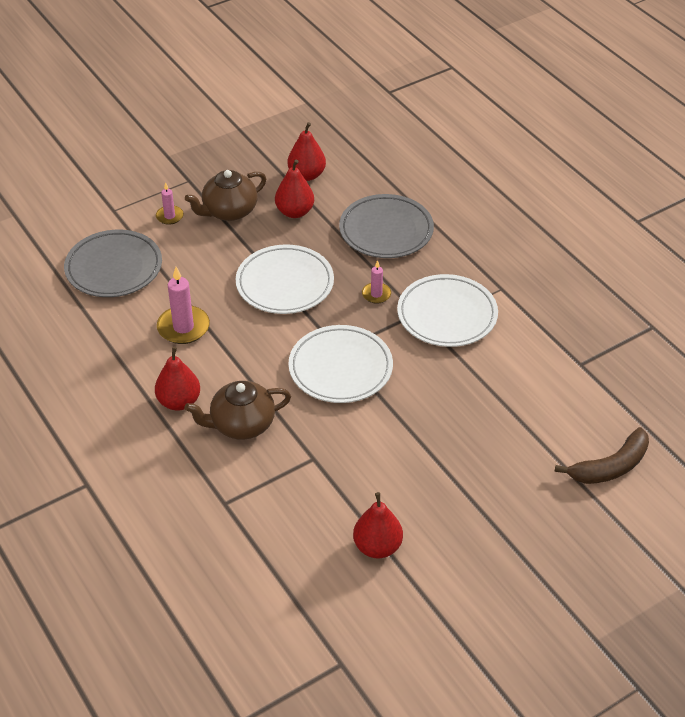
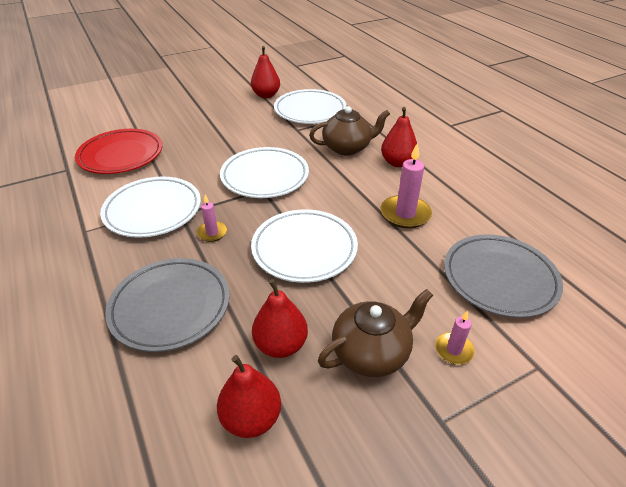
camera: 175 degrees left, 5 degrees down
(298, 507) = (310, 110): none -> white plate
(531, 391) = (121, 155): none -> red plate
(610, 467) = (102, 117): brown banana -> none

